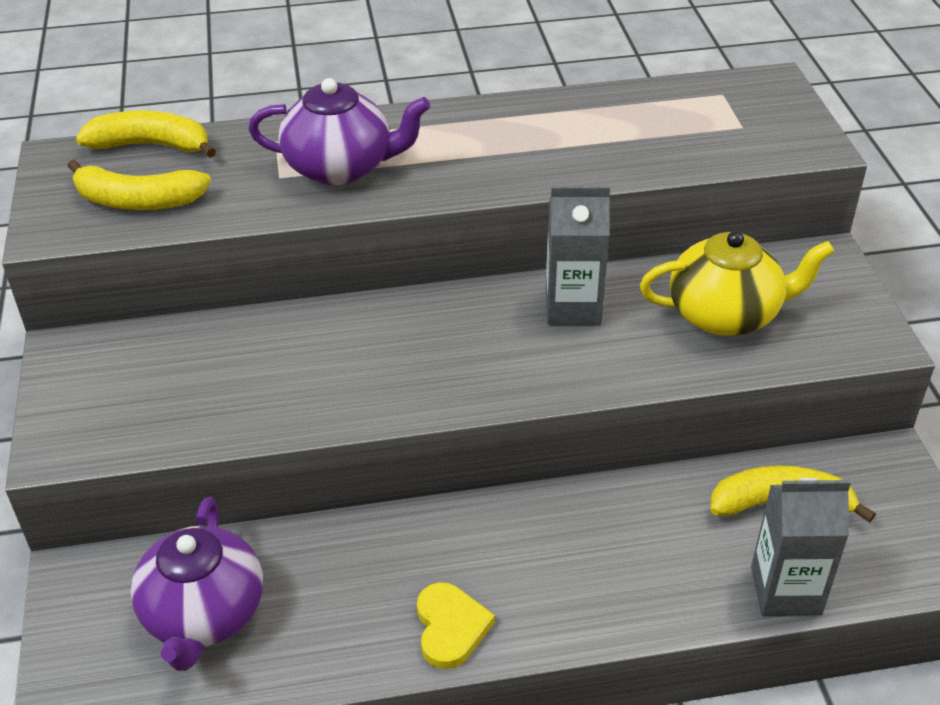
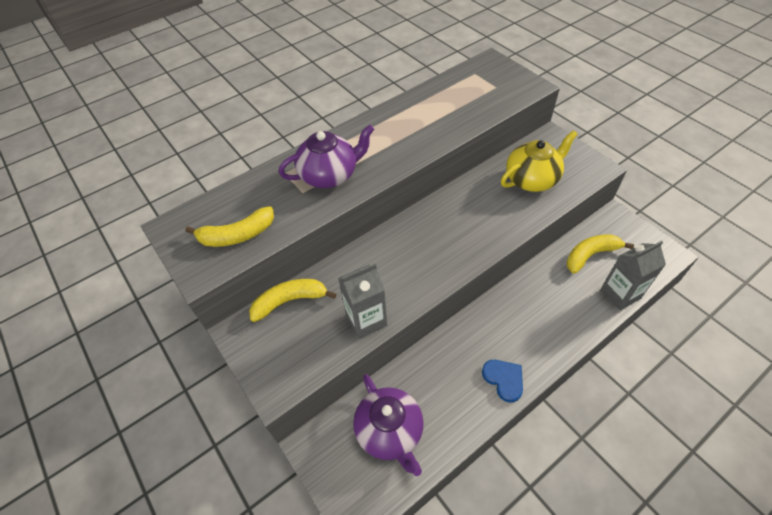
camera: 25 degrees left, 10 degrees up
(151, 145) = (219, 200): yellow banana -> yellow banana (290, 301)
(450, 627) = (504, 379): yellow heart -> blue heart
(573, 307) = (467, 202): grey carton -> grey carton (366, 320)

